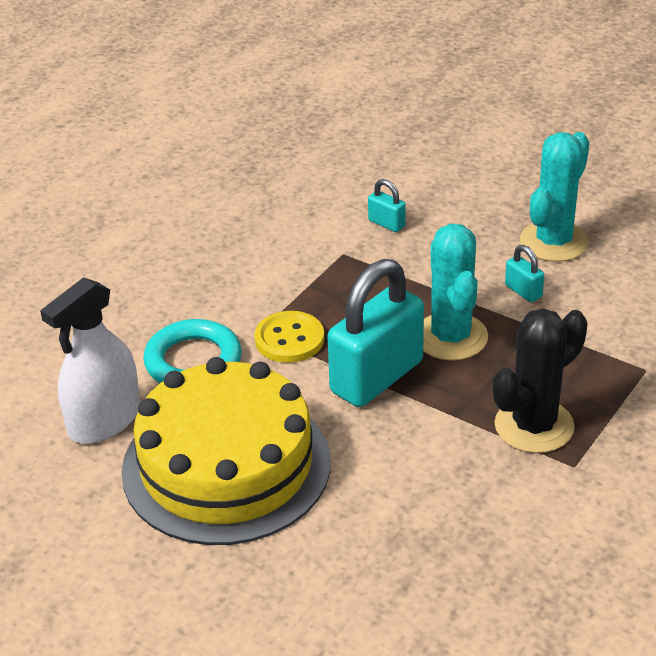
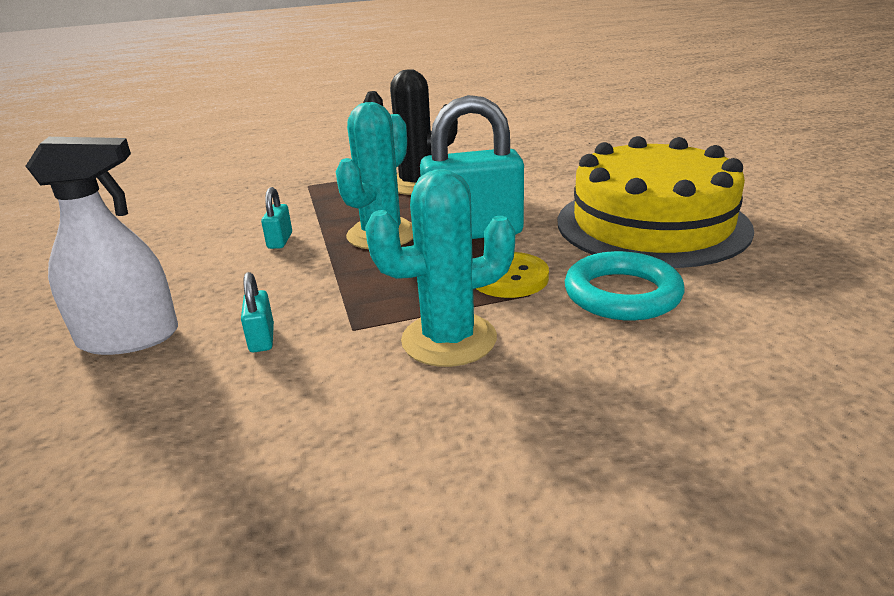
camera: 140 degrees left, 10 degrees down
(104, 421) = (751, 280): white spray bottle -> white spray bottle (129, 338)
(554, 242) = (186, 261): turquoise cactus -> turquoise cactus (449, 340)

